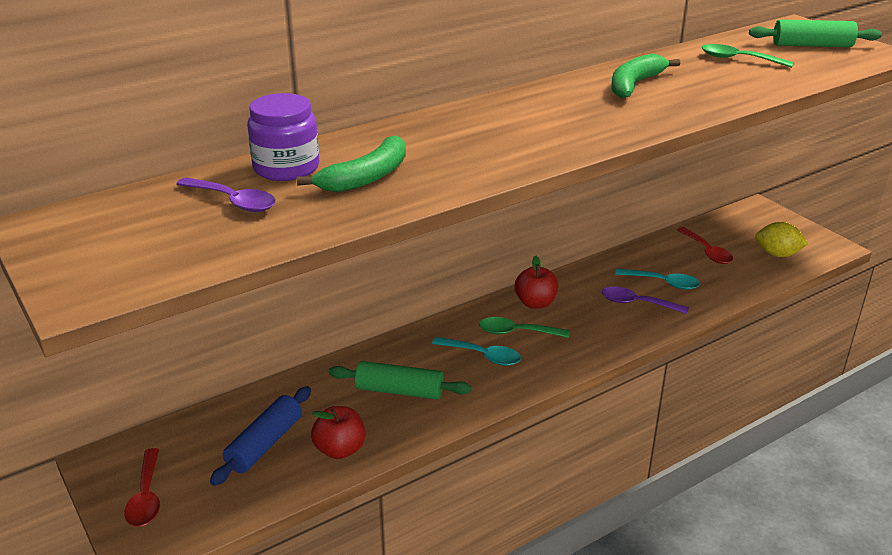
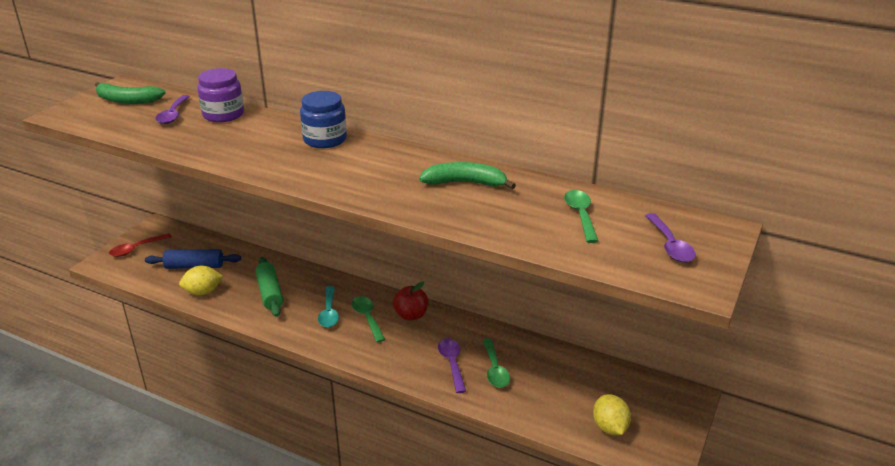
camera: 60 degrees right, 0 degrees up
(340, 449) = (203, 292): red apple -> yellow lemon
(366, 177) = (226, 137): green banana -> green banana (127, 100)
(450, 124) = (325, 139): none -> blue jar
(663, 283) = (495, 369): turquoise spoon -> green spoon
(707, 251) = (570, 382): red spoon -> none
(812, 45) = (670, 245): green rolling pin -> purple spoon

